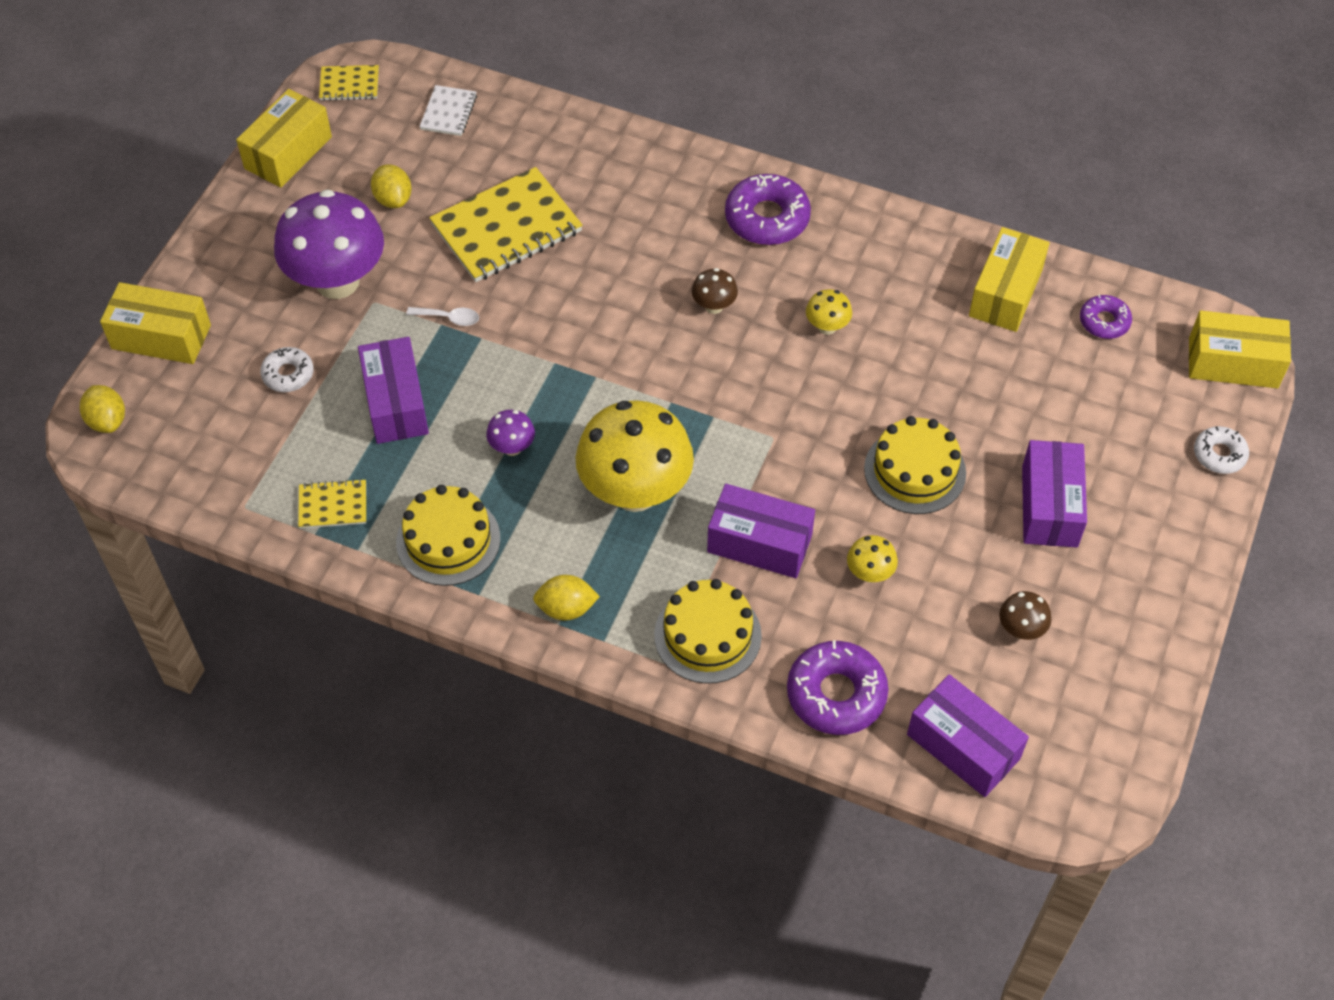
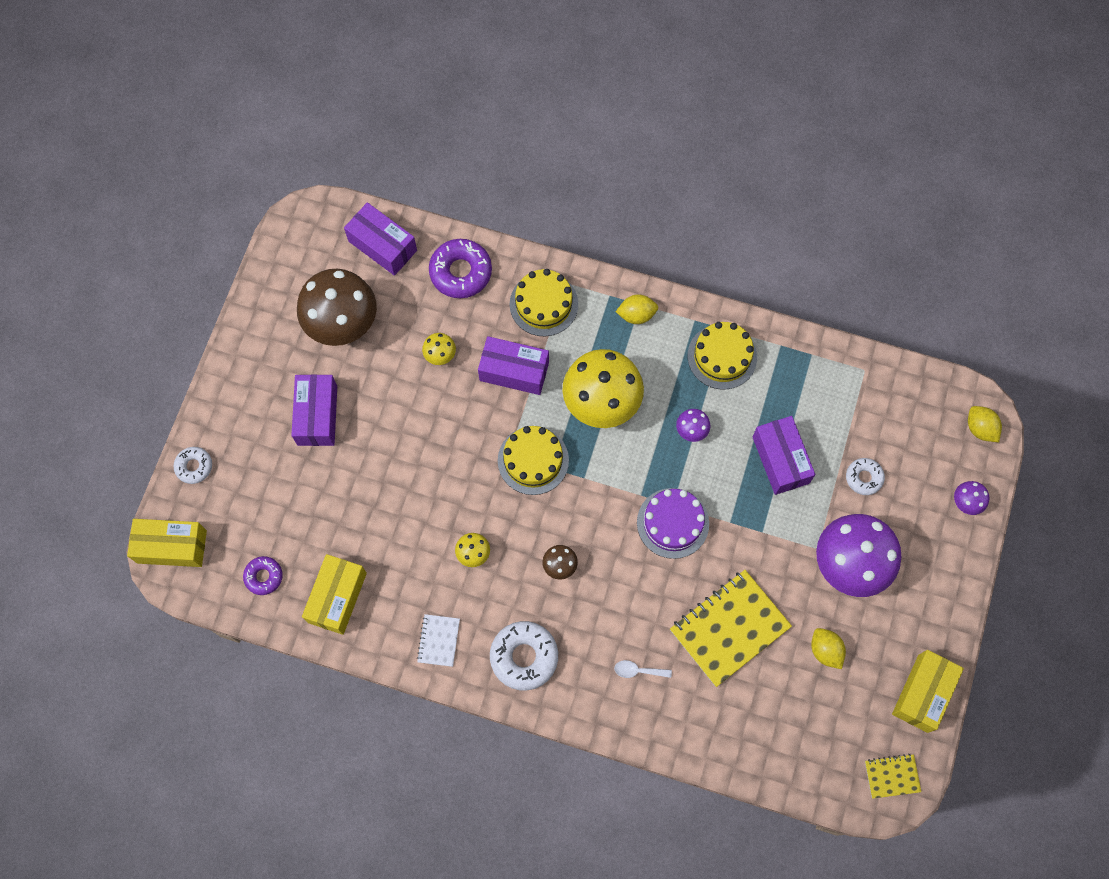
camera: 175 degrees right, 15 degrees up
(161, 337) = (966, 502): yellow box -> purple mushroom
(333, 505) = (805, 375): yellow notebook -> none
(448, 112) = (800, 751): white notebook -> white notebook (438, 640)
(448, 318) = (758, 537): white spoon -> white spoon (638, 670)
(558, 342) = (673, 523): none -> purple cake
(767, 218) = (524, 657): purple donut -> white donut
(915, 471) = (409, 435): yellow cake -> yellow cake (533, 460)
(1020, 629) = (342, 324): brown mushroom -> brown mushroom, size x2.35

